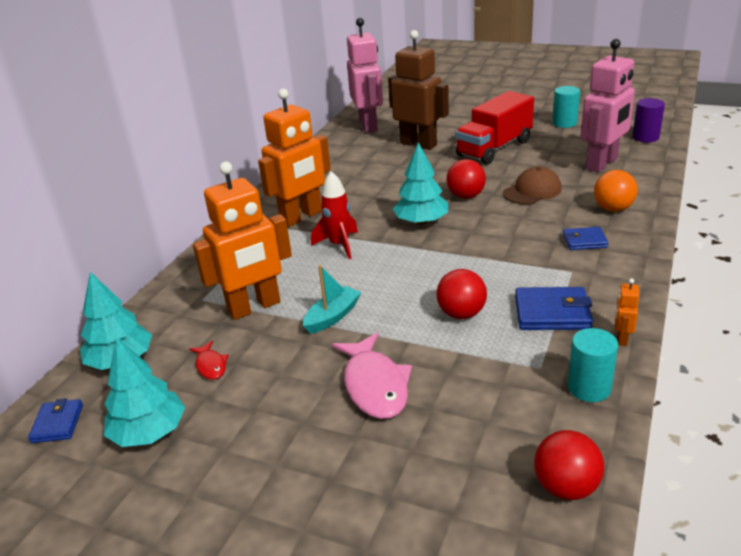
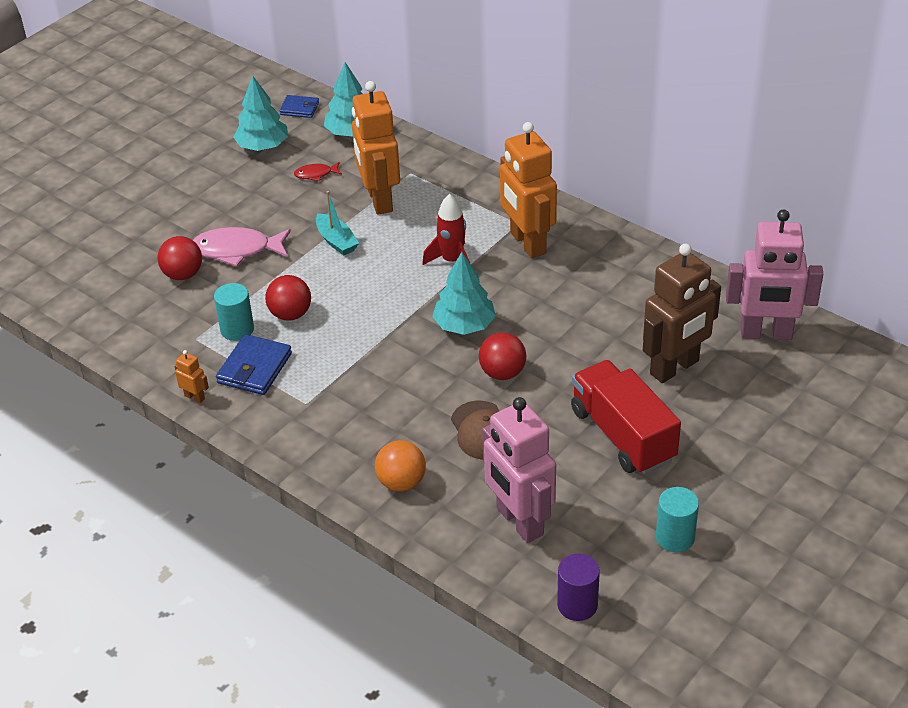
camera: 105 degrees right, 10 degrees up
(566, 487) = (85, 314): red ball -> red ball (183, 274)
(584, 241) = (351, 433): blue wallet -> none
(589, 388) = (156, 357): turquoise cylinder -> turquoise cylinder (237, 329)

